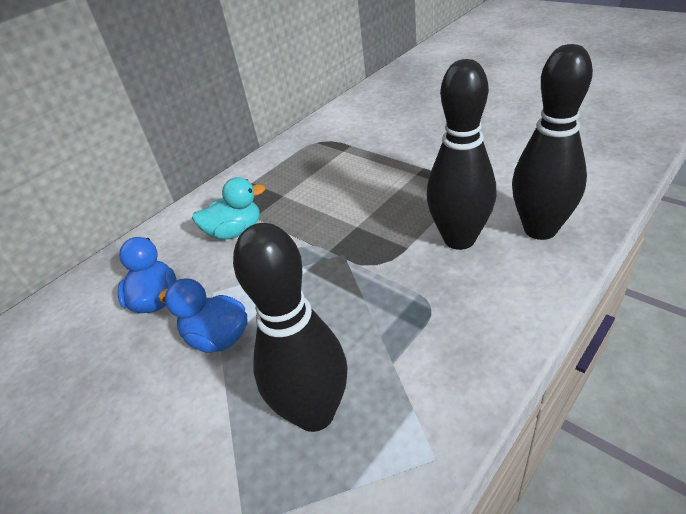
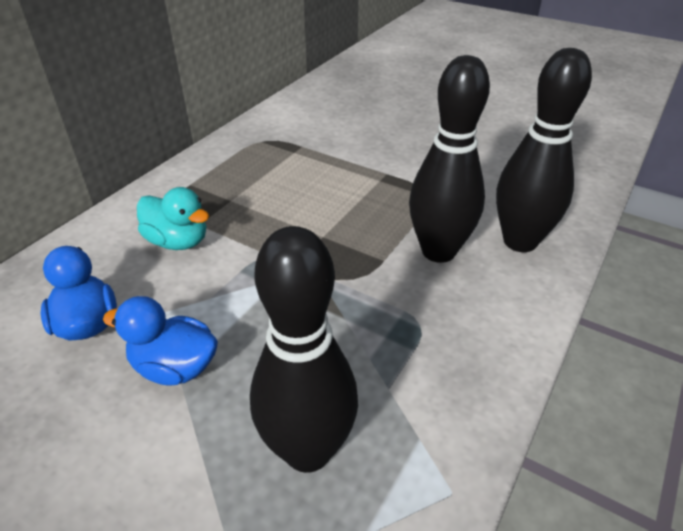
camera: 15 degrees left, 0 degrees up
(235, 232) = (178, 241): turquoise duck -> turquoise duck turned 60 degrees clockwise

